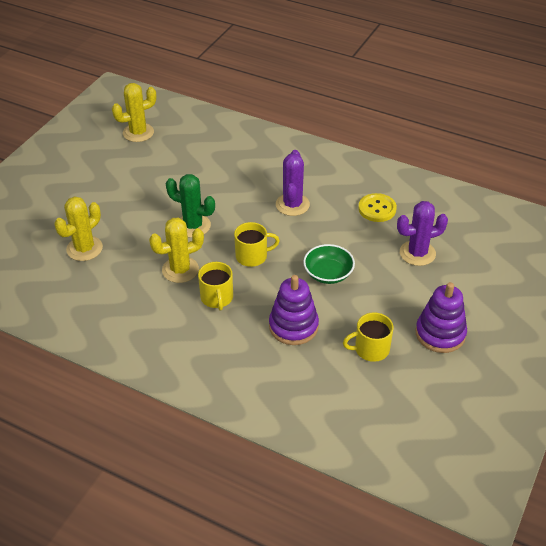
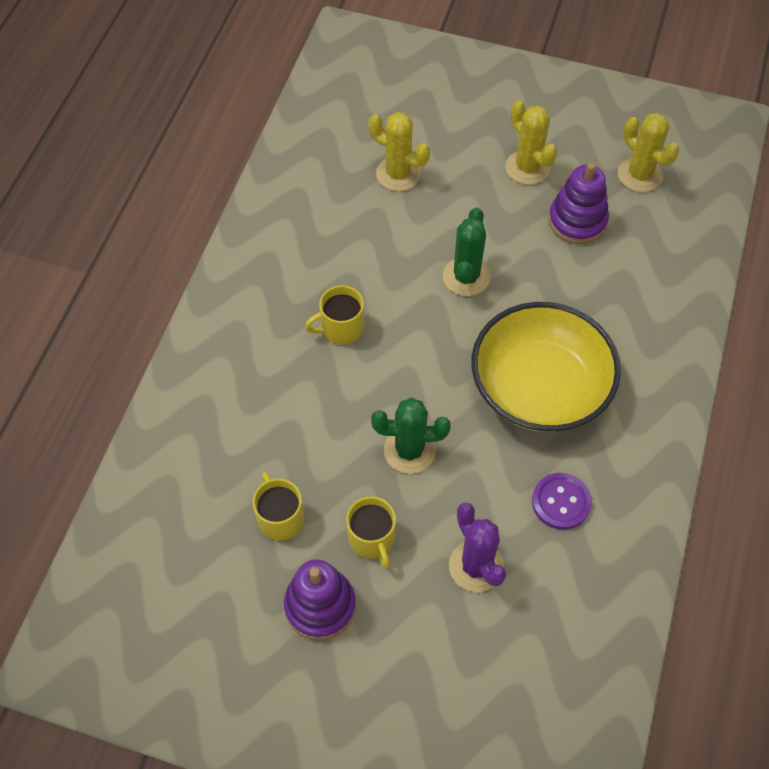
camera: 80 degrees right, 15 degrees up
(180, 270) = (382, 279): yellow cactus -> yellow cactus (527, 167)
(252, 256) = (424, 354): yellow mug -> yellow mug (372, 539)
(292, 205) = (539, 387): purple cactus -> yellow bowl
(293, 326) = (306, 421): purple stacking toy -> purple stacking toy (577, 221)
(328, 273) = (409, 450): green bowl -> green cactus
(377, 209) = (561, 502): yellow button -> purple button

